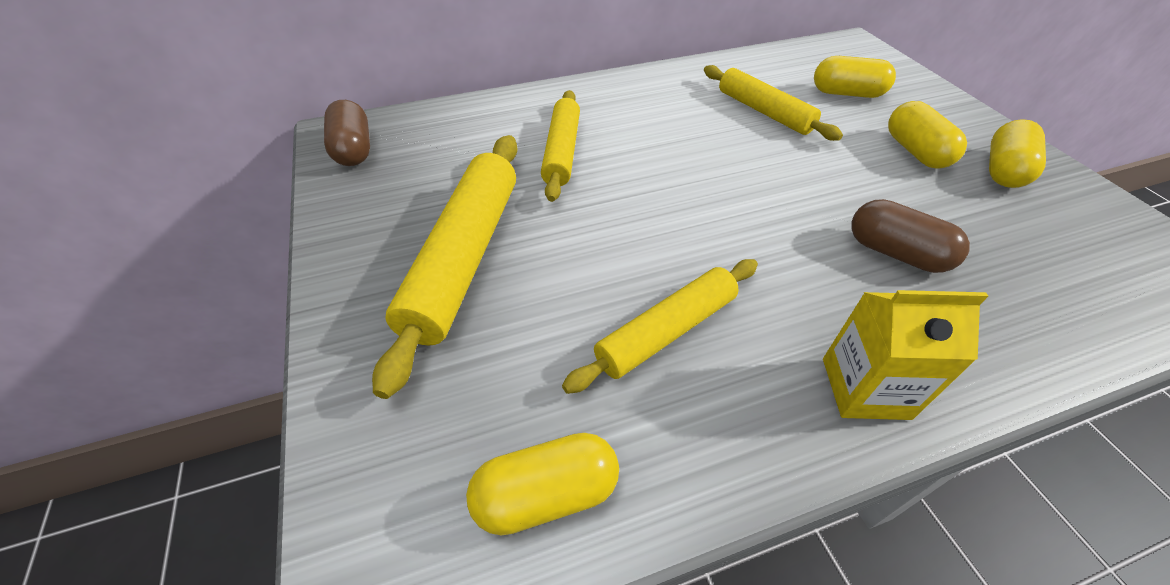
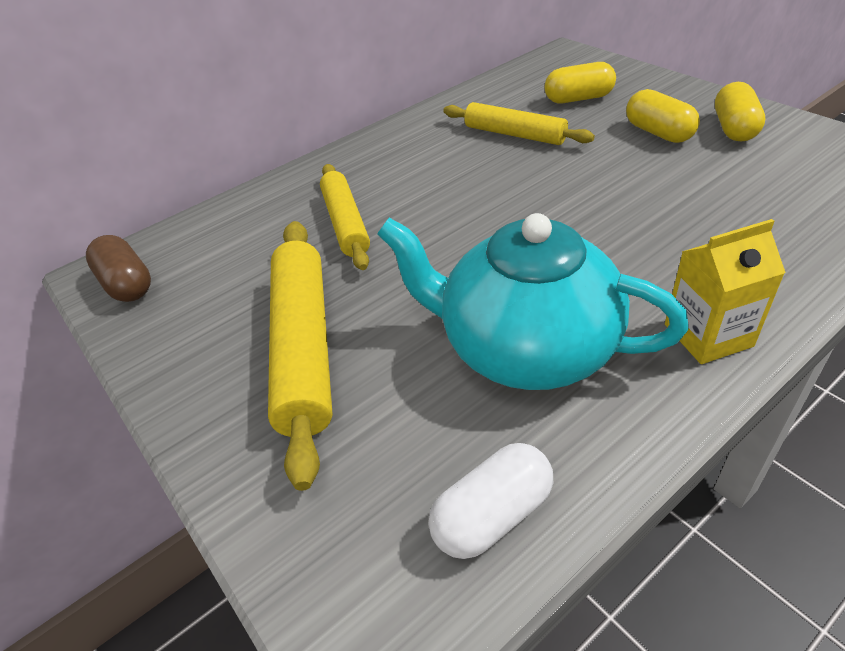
camera: 15 degrees left, 5 degrees down
(546, 494) = (492, 515): yellow capsule -> white capsule
(666, 331) = (526, 347): yellow rolling pin -> turquoise teapot
(896, 253) = (682, 221): brown capsule -> none

